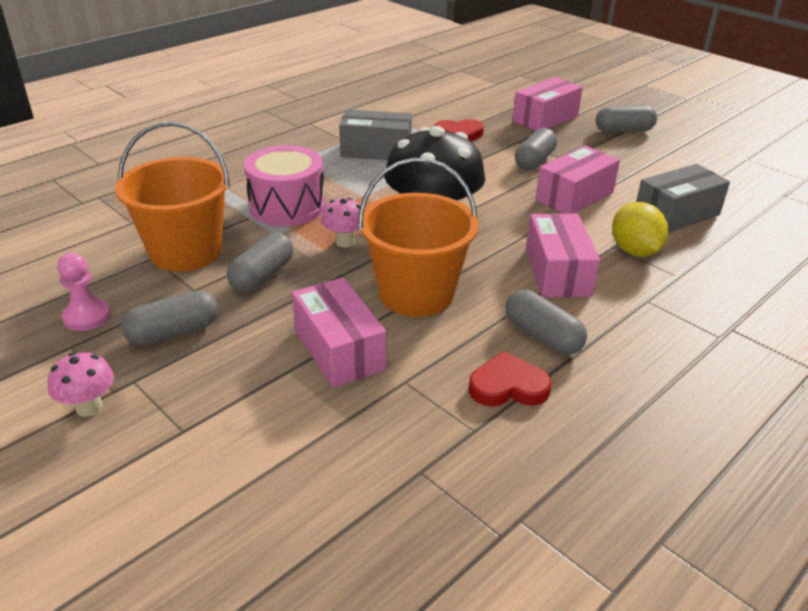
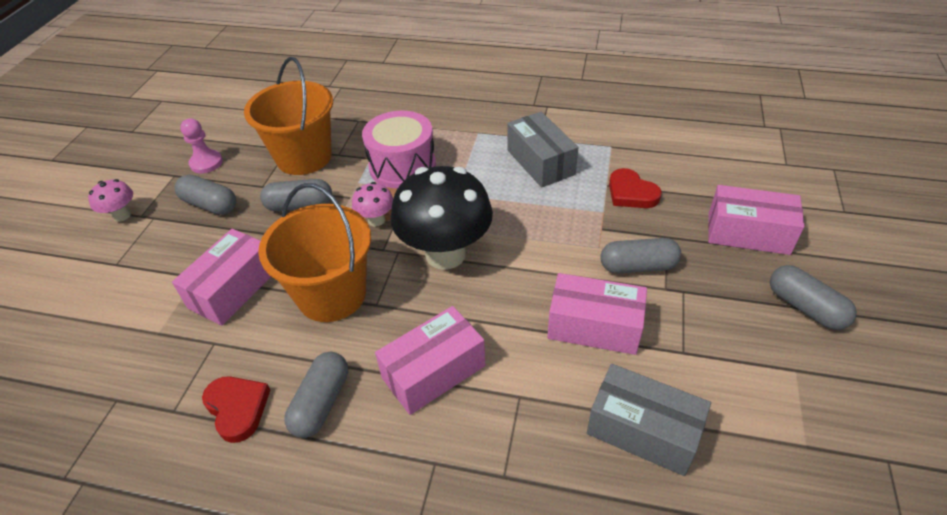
camera: 60 degrees right, 10 degrees up
(634, 251) = (524, 419): yellow lemon -> none

